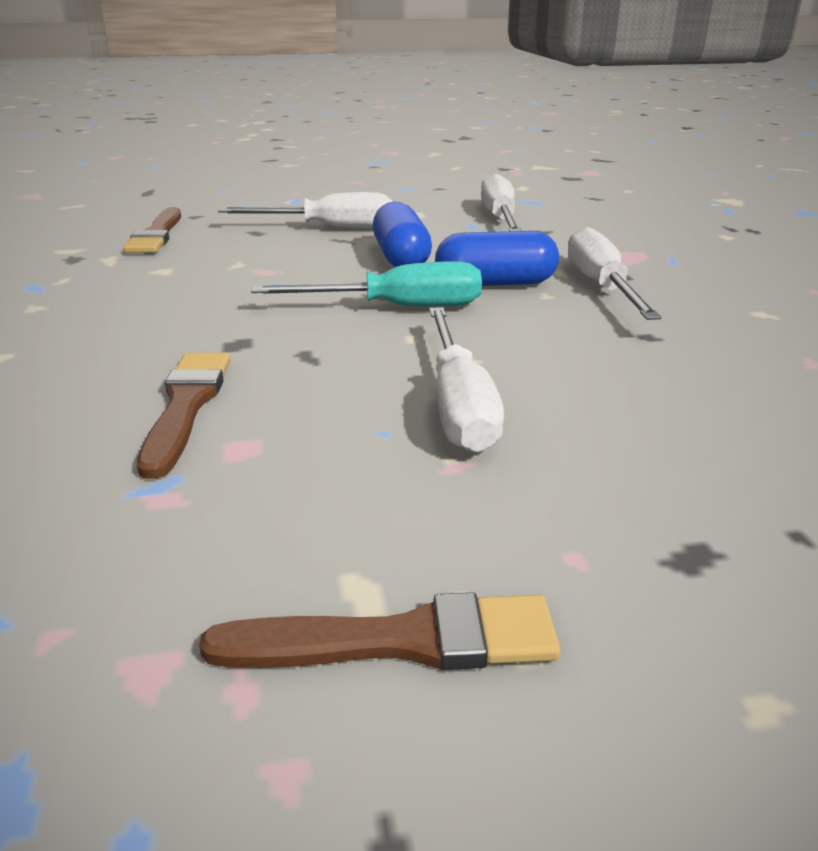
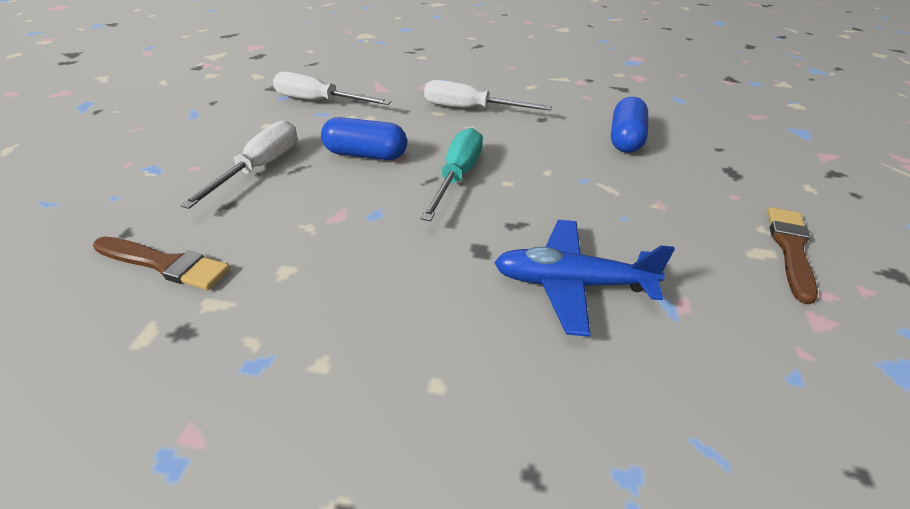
camera: 70 degrees left, 10 degrees up
(186, 406) = (572, 284): brown brush -> blue plane
(459, 405) = (601, 189): white screwdriver -> none
(495, 283) = (441, 136): blue capsule -> blue capsule (625, 139)

